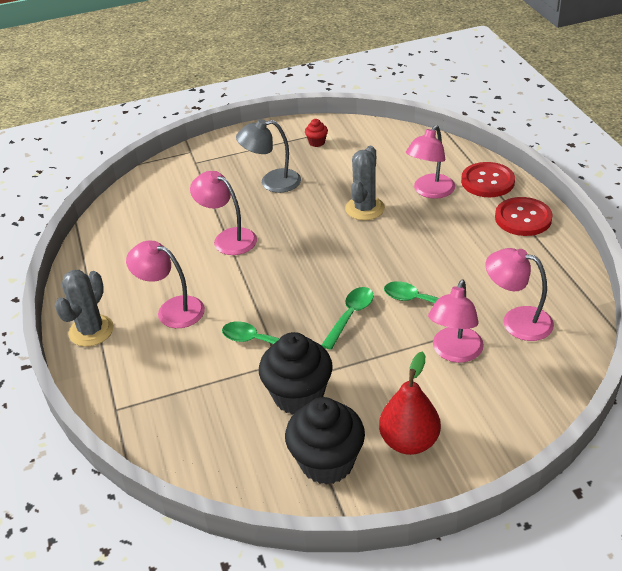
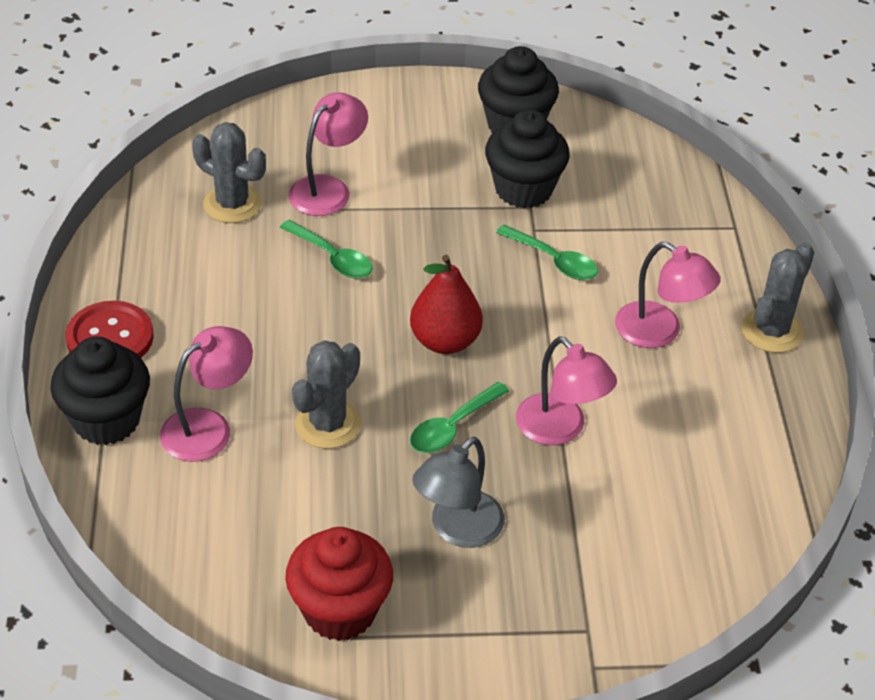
camera: 170 degrees left, 5 degrees up
(272, 182) = (457, 529): grey lamp -> grey lamp turned 120 degrees clockwise
(317, 142) = (340, 610): red cupcake -> red cupcake, size x2.24
(350, 316) = (427, 261): green spoon -> green spoon (453, 426)
(409, 441) = (425, 122): red pear -> red pear (445, 341)
(487, 181) = (106, 420): red button -> black cupcake
(517, 320) = (232, 204): pink lamp -> grey cactus

